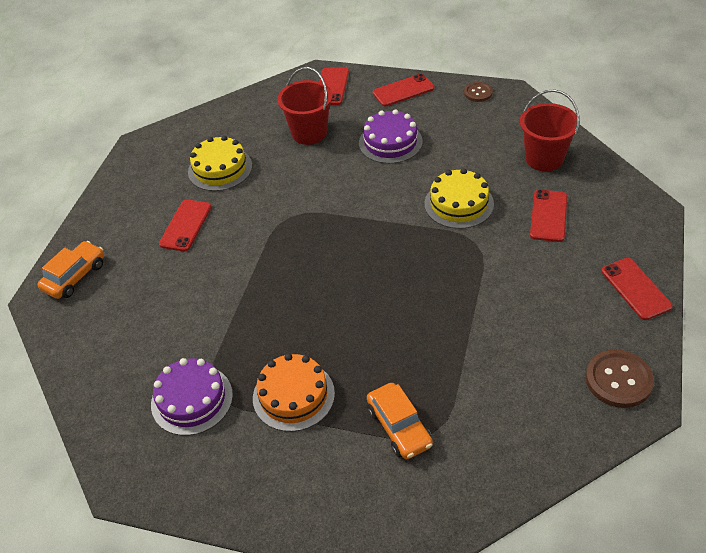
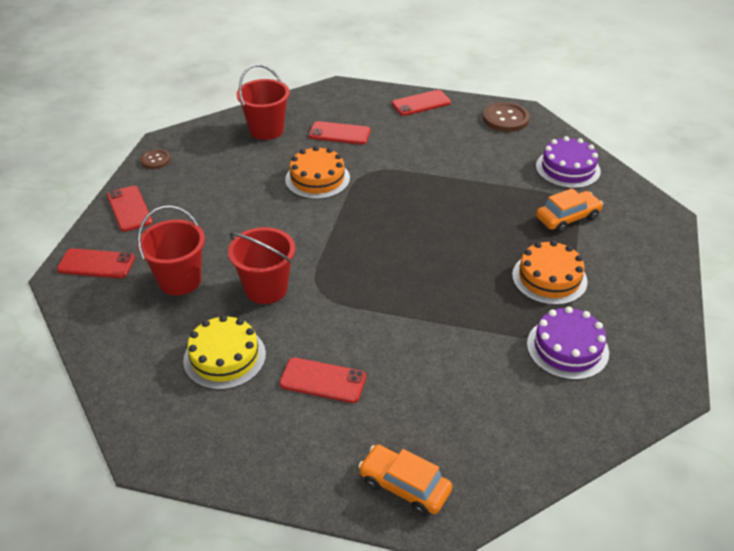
camera: 95 degrees left, 5 degrees down
(295, 183) = (266, 289): none -> red bucket
(390, 142) = (216, 219): purple cake -> purple cake (567, 169)
(459, 204) = (317, 179): yellow cake -> orange cake

